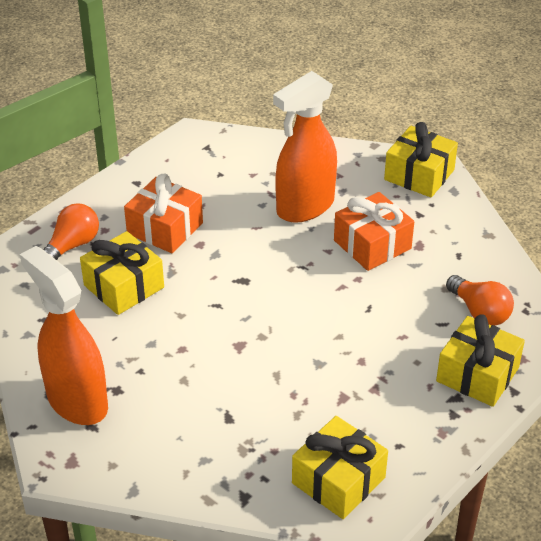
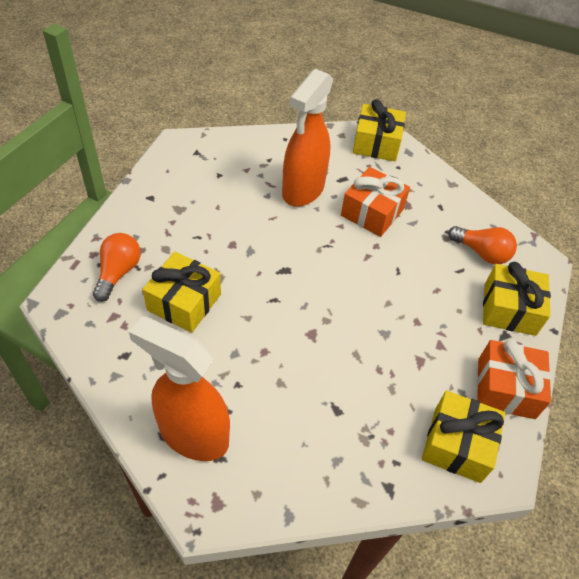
camera: 25 degrees left, 10 degrees up
(165, 228) = (195, 236): orange gift -> orange gift (506, 388)

